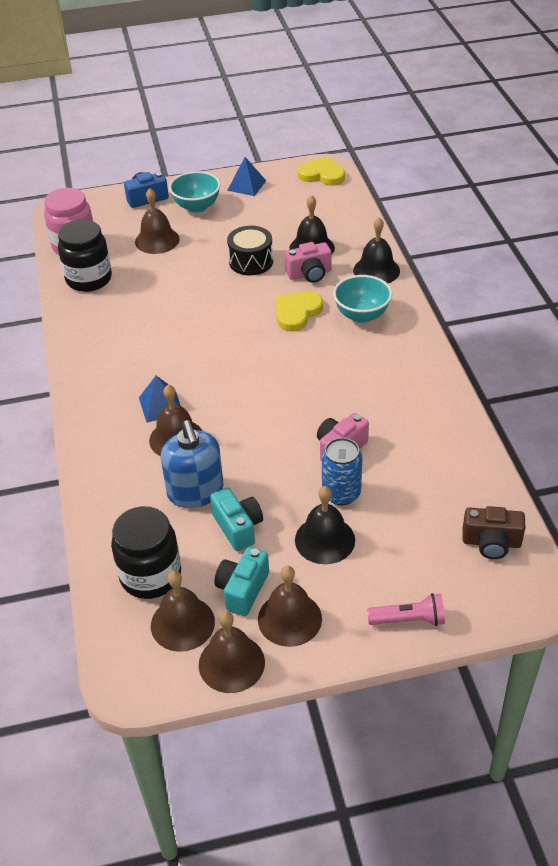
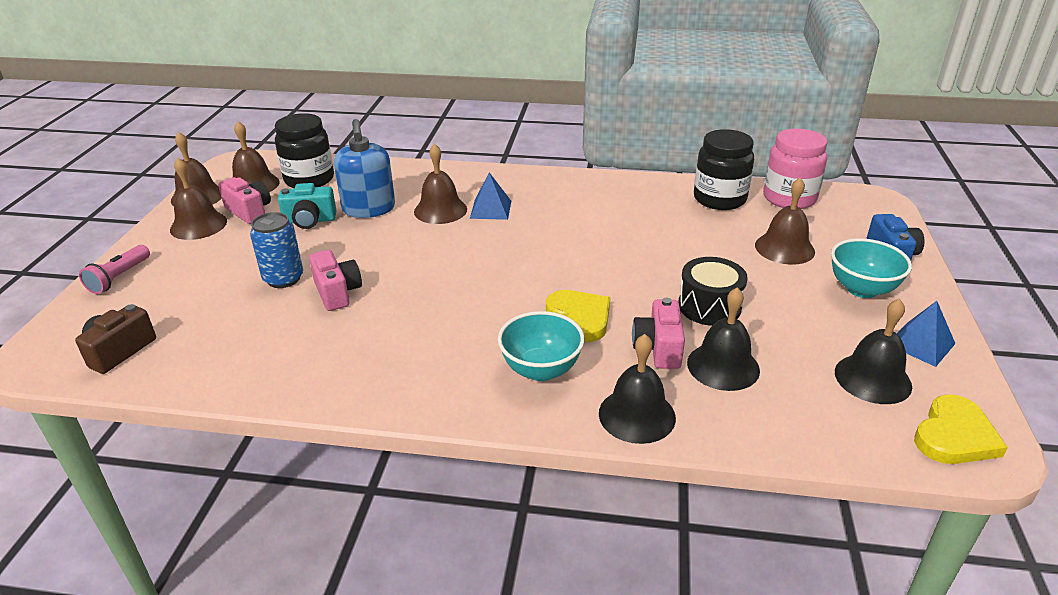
camera: 110 degrees right, 10 degrees down
(195, 492) = (369, 209): blue soap dispenser -> blue soap dispenser turned 105 degrees counterclockwise
(242, 590) = (249, 211): turquoise camera -> pink camera
(325, 540) = (246, 257): black bell -> black bell (872, 378)

